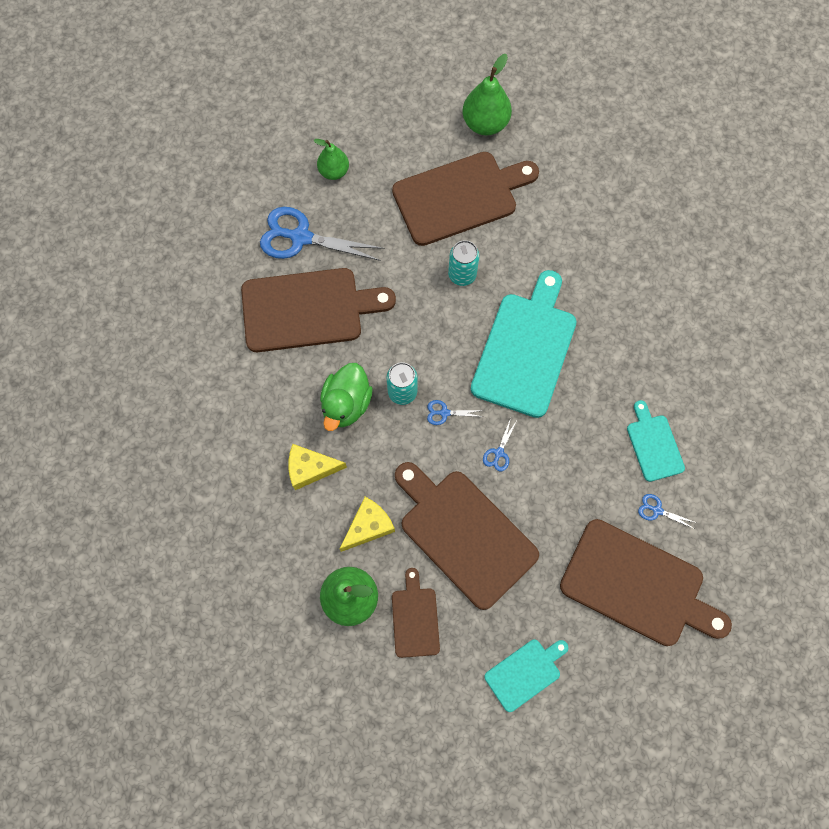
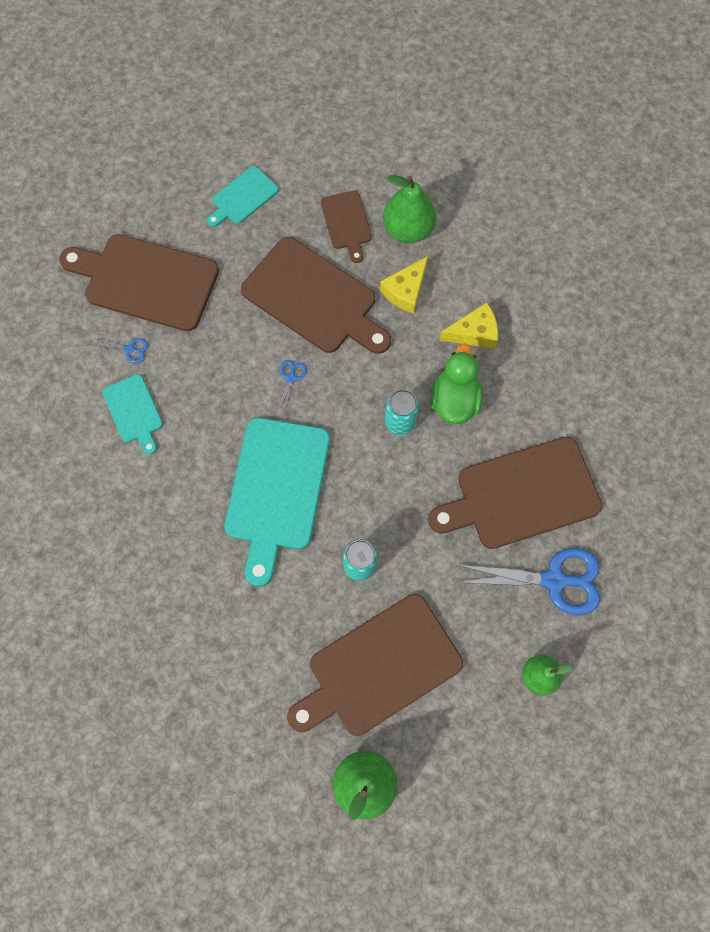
camera: 170 degrees right, 0 degrees up
(444, 413) = (352, 408): blue scissors -> none

